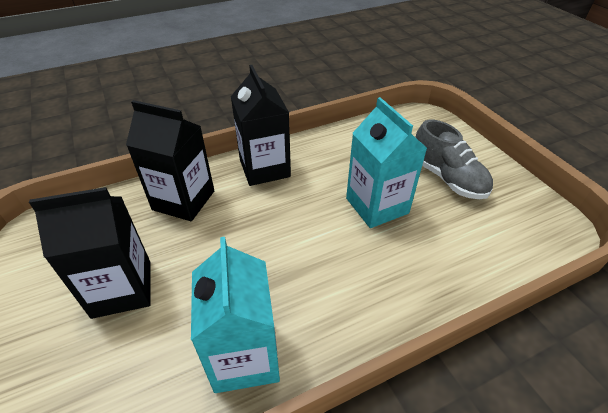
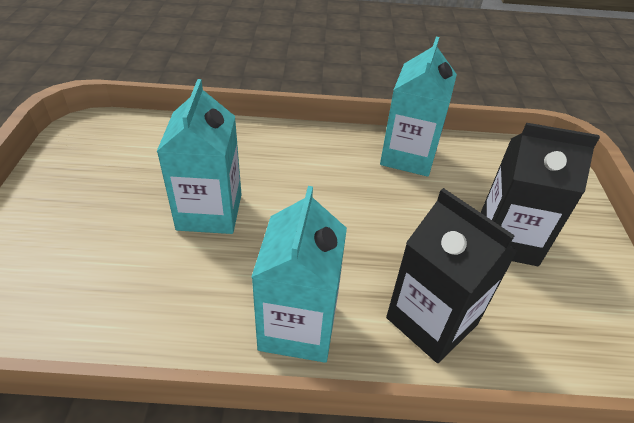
camera: 155 degrees left, 0 degrees up
(264, 168) = (298, 326): black carton -> turquoise carton
(447, 178) = (99, 206): grey shoe -> none

